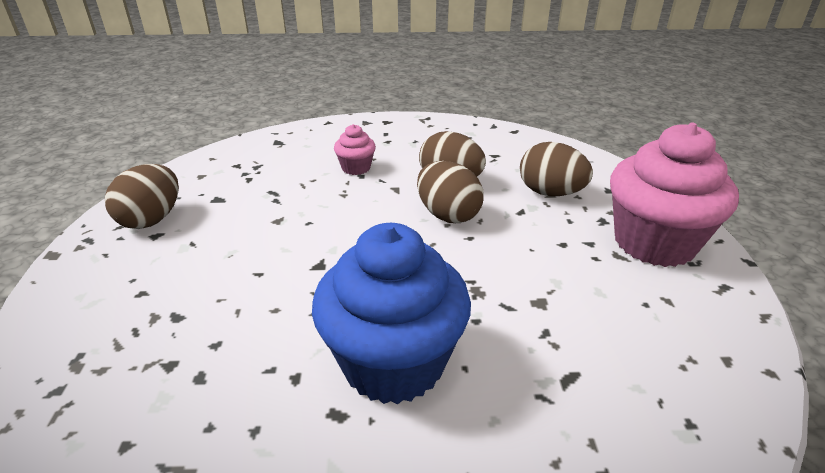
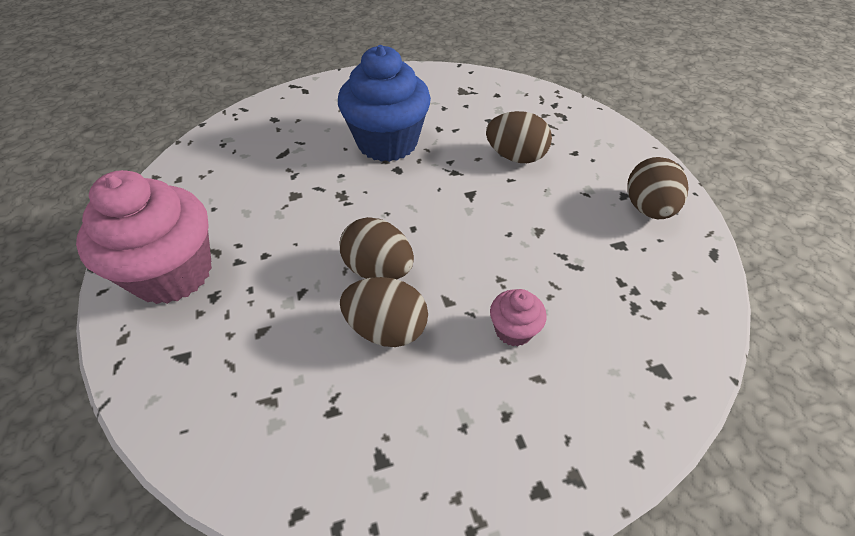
camera: 165 degrees right, 15 degrees up
(550, 193) = (262, 332): brown egg -> brown egg (515, 157)

